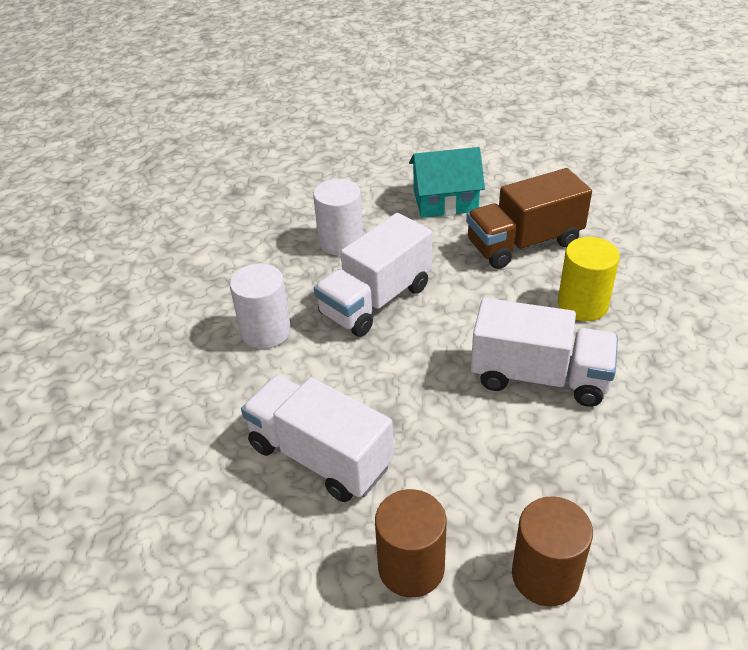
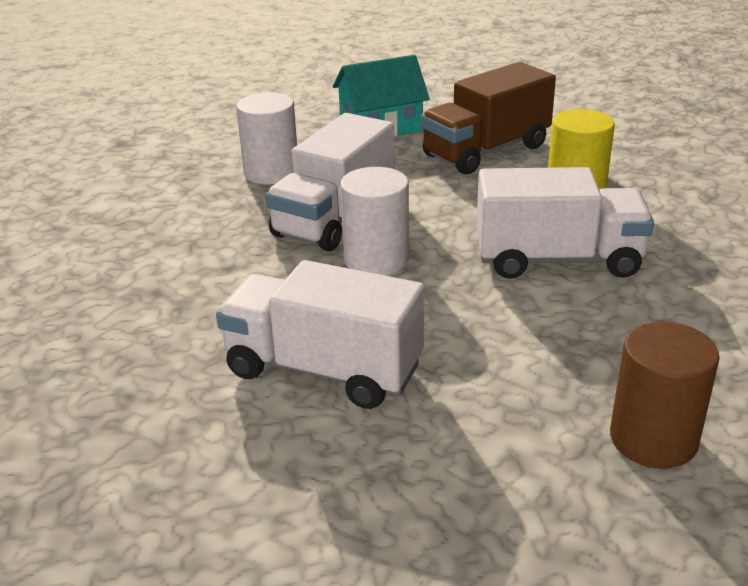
camera: 15 degrees left, 10 degrees down
(265, 331) = (207, 262): white cylinder -> white cylinder (376, 259)
(411, 567) = (486, 460): brown cylinder -> none

